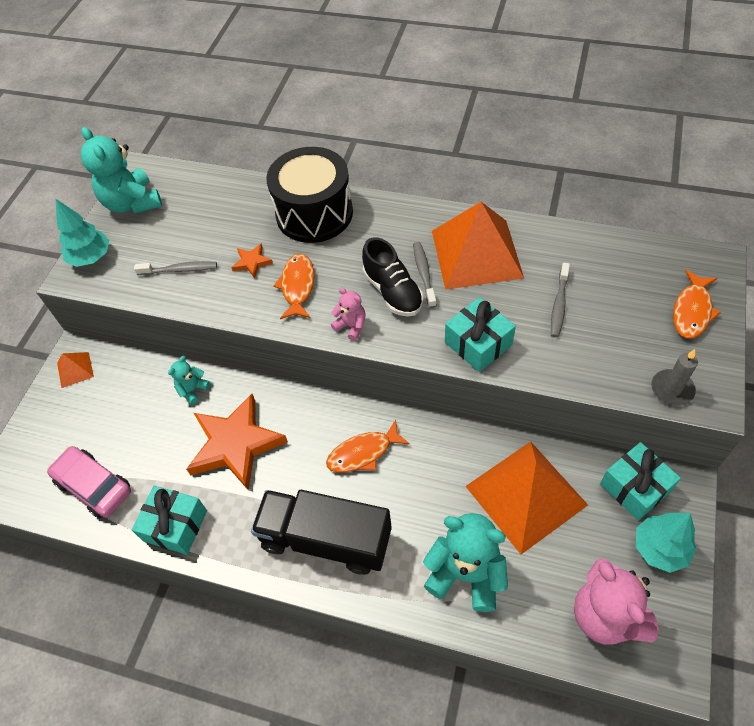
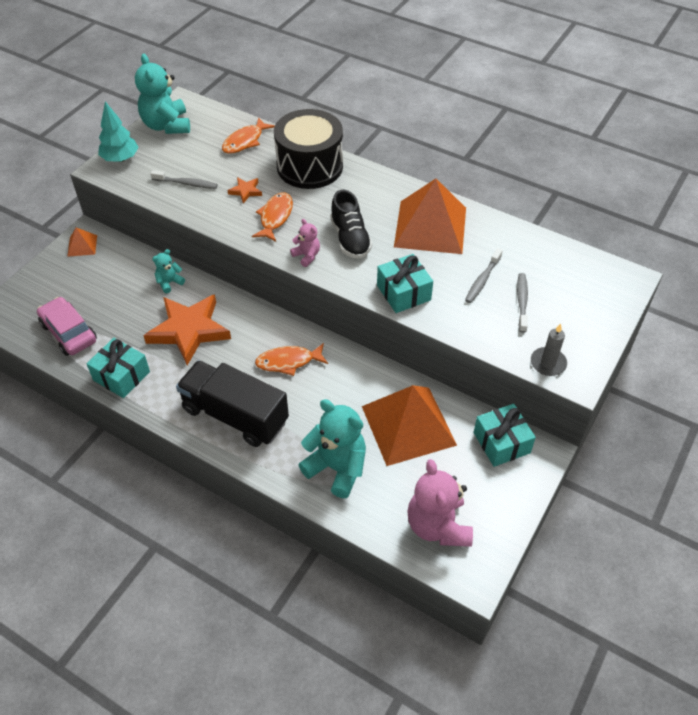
camera: 10 degrees right, 5 degrees down
(424, 273) = (381, 231): grey toothbrush -> grey toothbrush (522, 302)
(660, 548) = (503, 491): turquoise tree -> none
(692, 311) = (592, 311): orange fish -> orange fish (245, 141)

